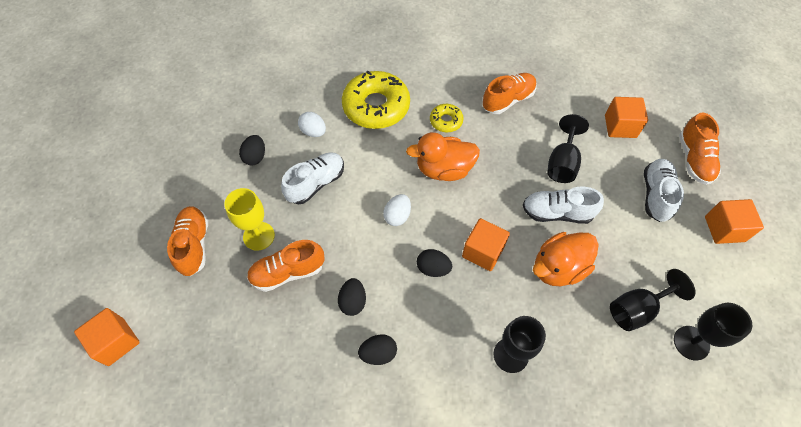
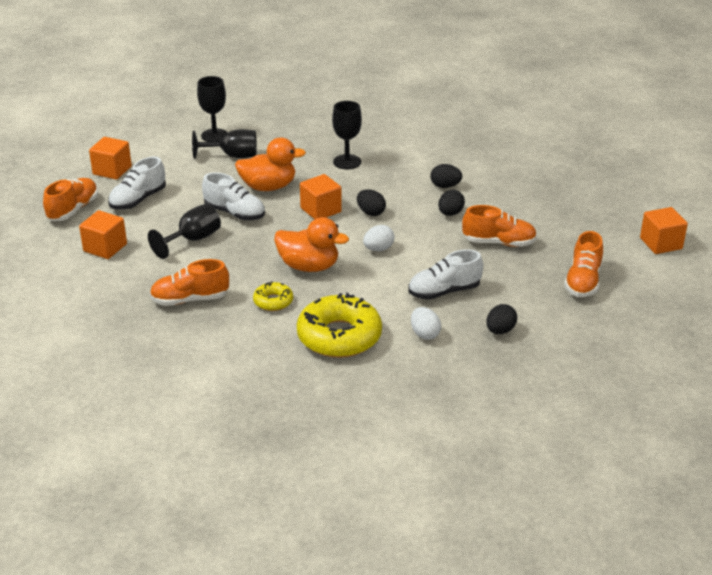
camera: 155 degrees left, 25 degrees down
(259, 236) = (517, 271): yellow goblet -> none

